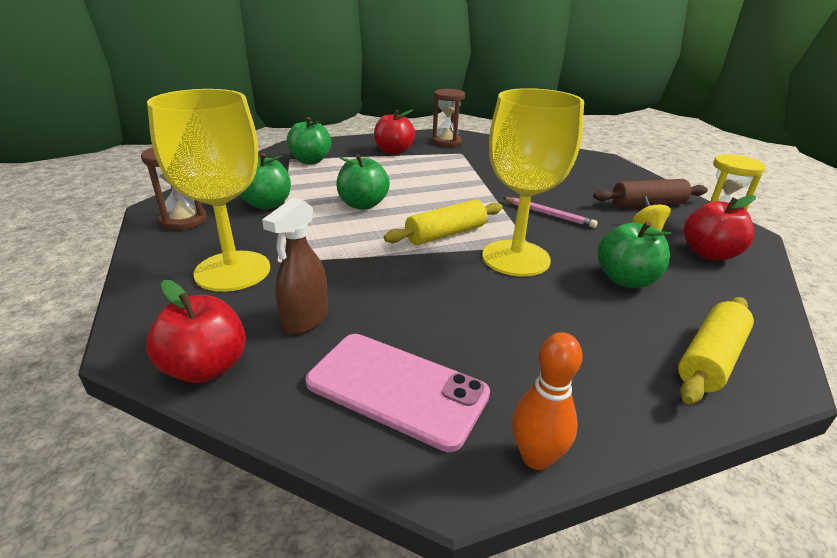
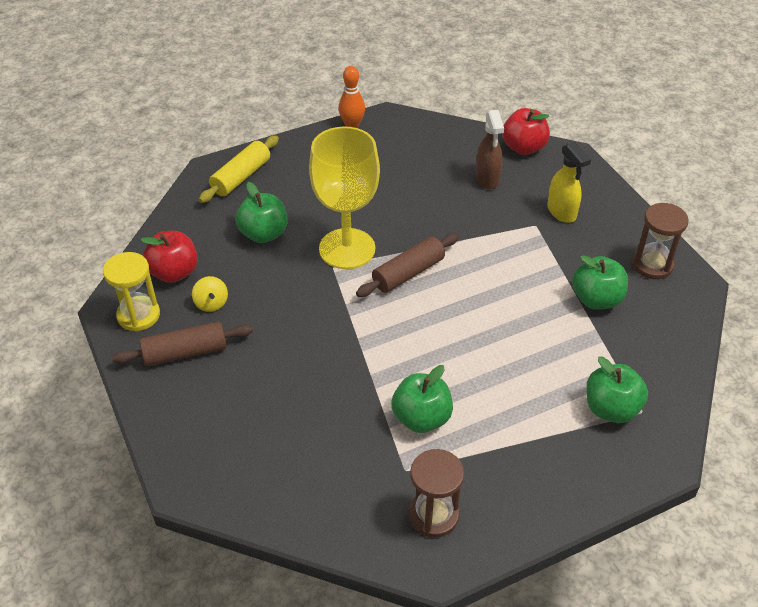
camera: 175 degrees right, 15 degrees up
(232, 271) = (562, 212): yellow goblet -> yellow spray bottle
(305, 320) = (487, 179): brown spray bottle -> brown spray bottle turned 150 degrees clockwise
(363, 204) = (500, 311): green apple -> green apple (421, 418)
(393, 151) = (509, 459): red apple -> none
(397, 388) = (420, 146): pink phone -> none
(446, 234) = (408, 273): yellow rolling pin -> brown rolling pin
(549, 214) = (304, 317): pink pencil -> none

